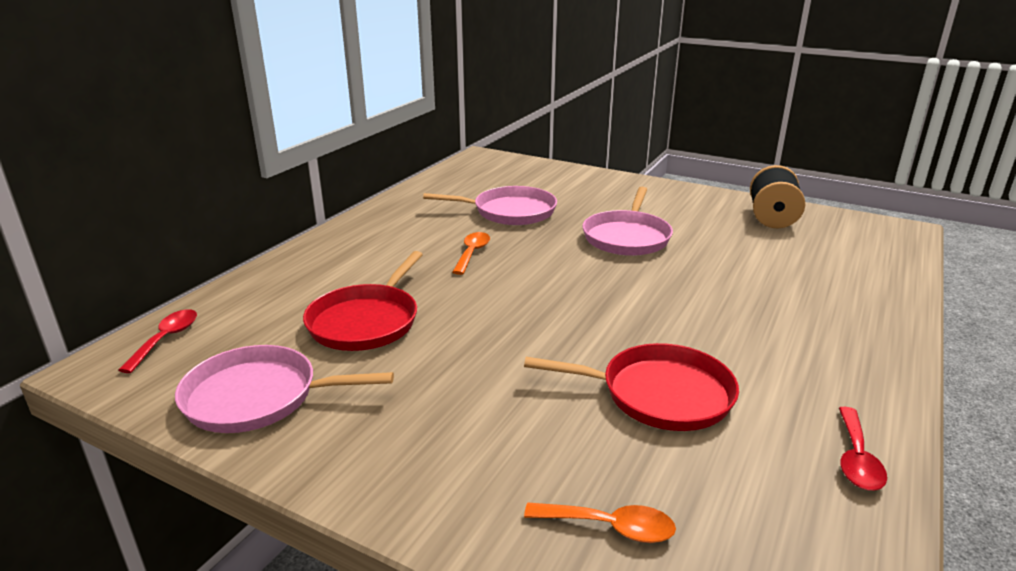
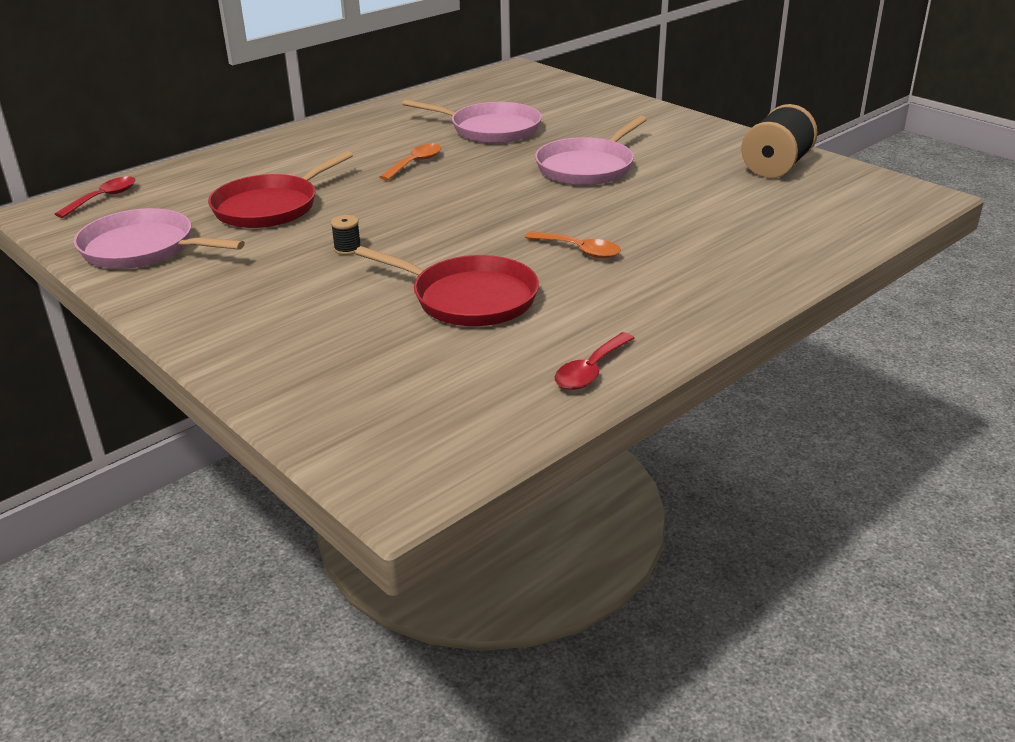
camera: 20 degrees right, 5 degrees up
(487, 357) = (347, 249): none -> black spool
(610, 527) = (332, 373): orange spoon -> orange spoon (580, 250)

